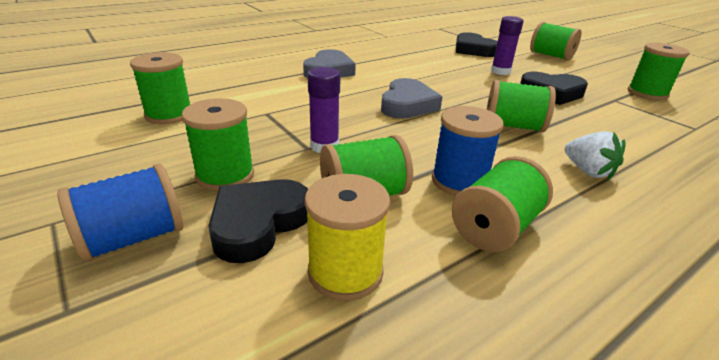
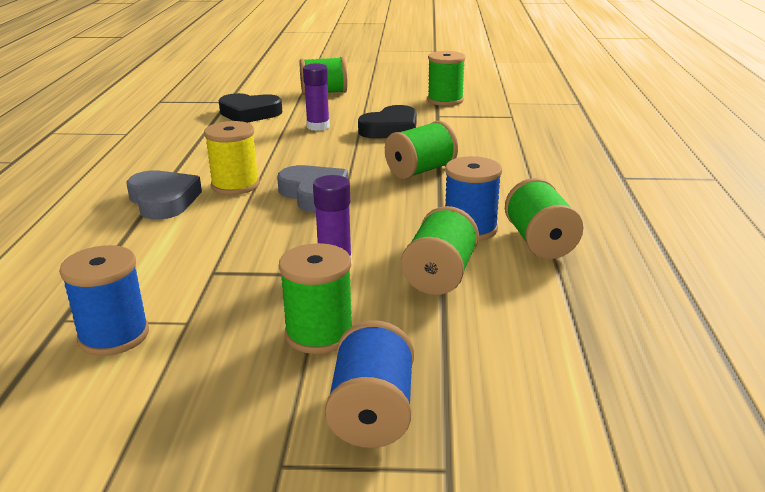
camera: 50 degrees left, 5 degrees down
(169, 115) = (114, 336): green spool -> blue spool
(258, 223) = (424, 339): black heart -> none
(345, 272) = (528, 319): yellow spool -> yellow spool (235, 185)
(588, 171) = (515, 178): white strawberry -> none

